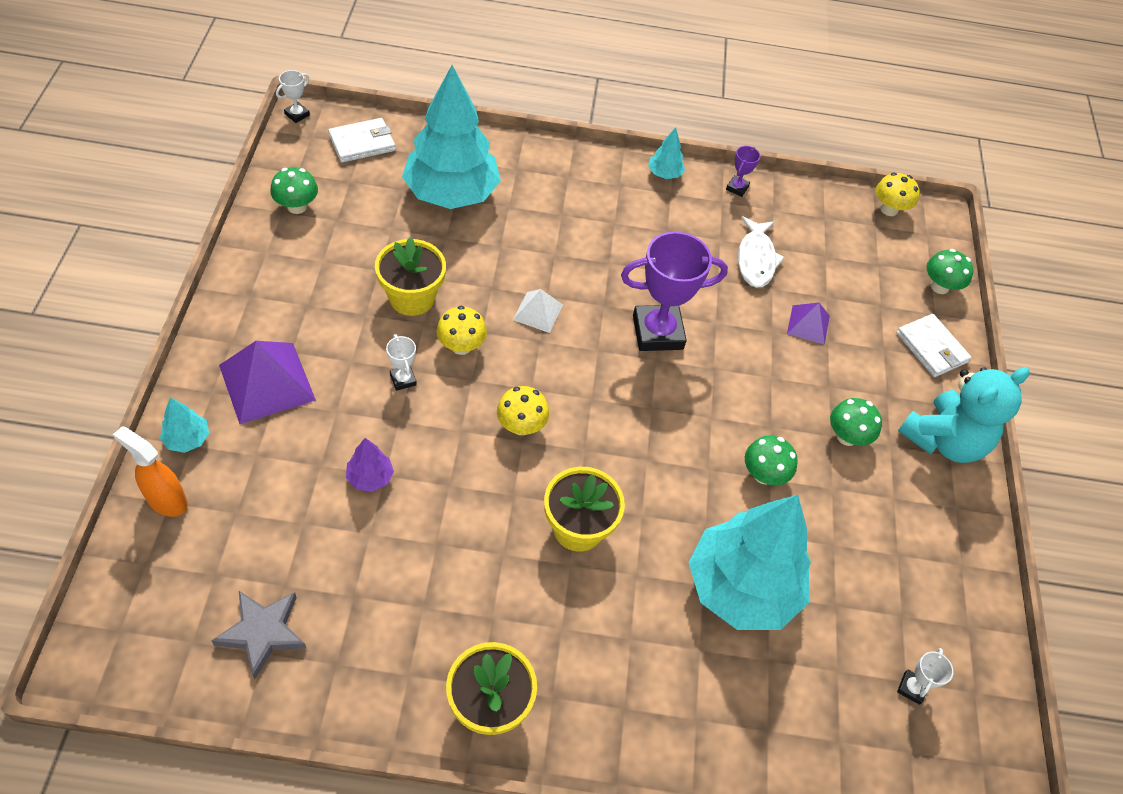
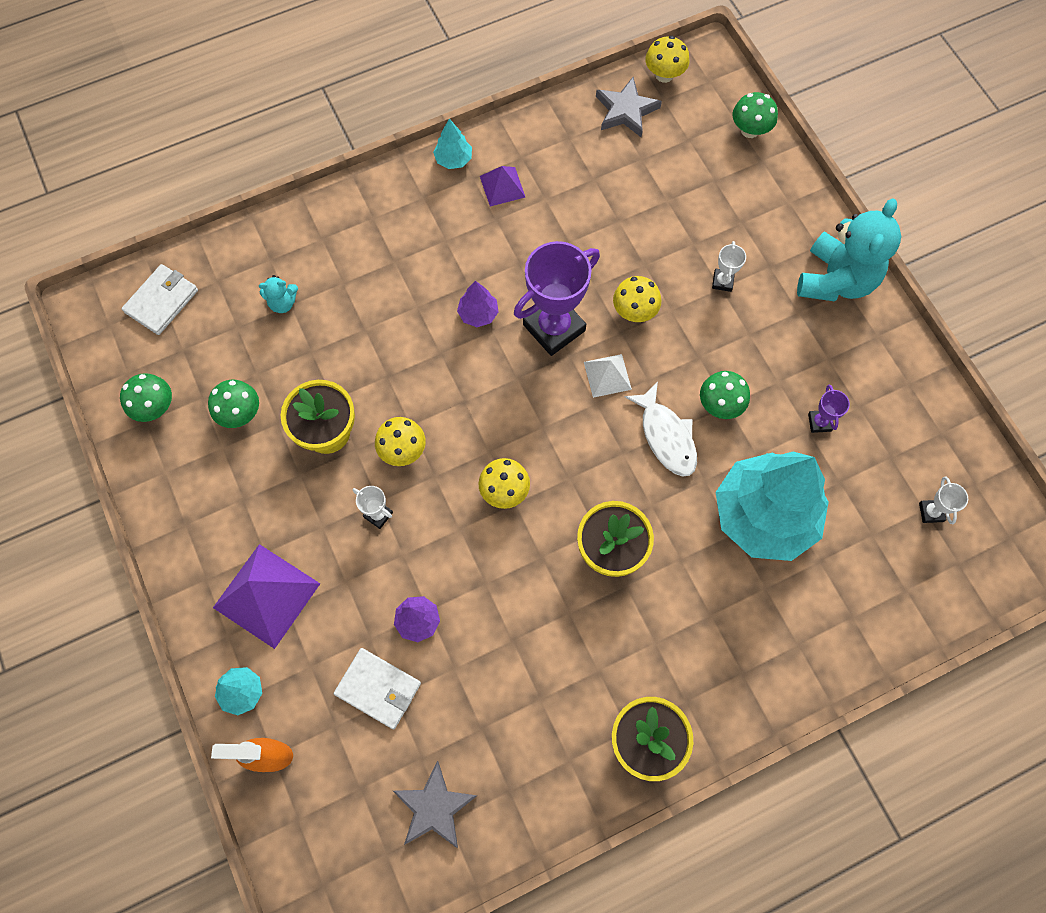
camera: 25 degrees left, 15 degrees up
(297, 114) = (77, 309): white trophy -> white trophy (722, 281)
(451, 194) = (283, 303): turquoise tree -> turquoise teddy bear
(538, 312) = (443, 374): white pyramid -> white pyramid (607, 375)
(601, 287) = (478, 314): none -> purple tree
(737, 188) = (525, 134): purple trophy -> purple trophy (819, 422)
(737, 360) = (634, 311): none -> yellow mushroom
(756, 259) = (587, 200): white fish -> white fish (666, 436)
(808, 324) = (669, 238): purple pyramid -> purple pyramid (502, 186)
(836, 216) = (626, 111): none -> grey star
(847, 436) = (761, 326): green mushroom -> green mushroom (240, 413)
(931, 348) = (777, 197): white wallet -> white wallet (378, 689)

